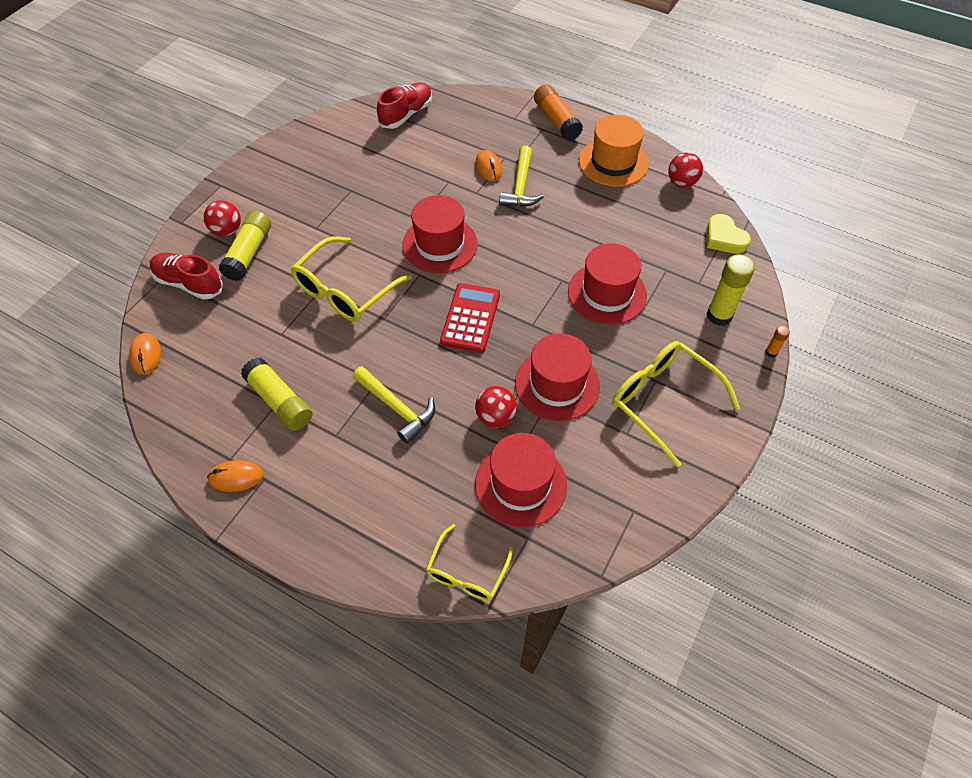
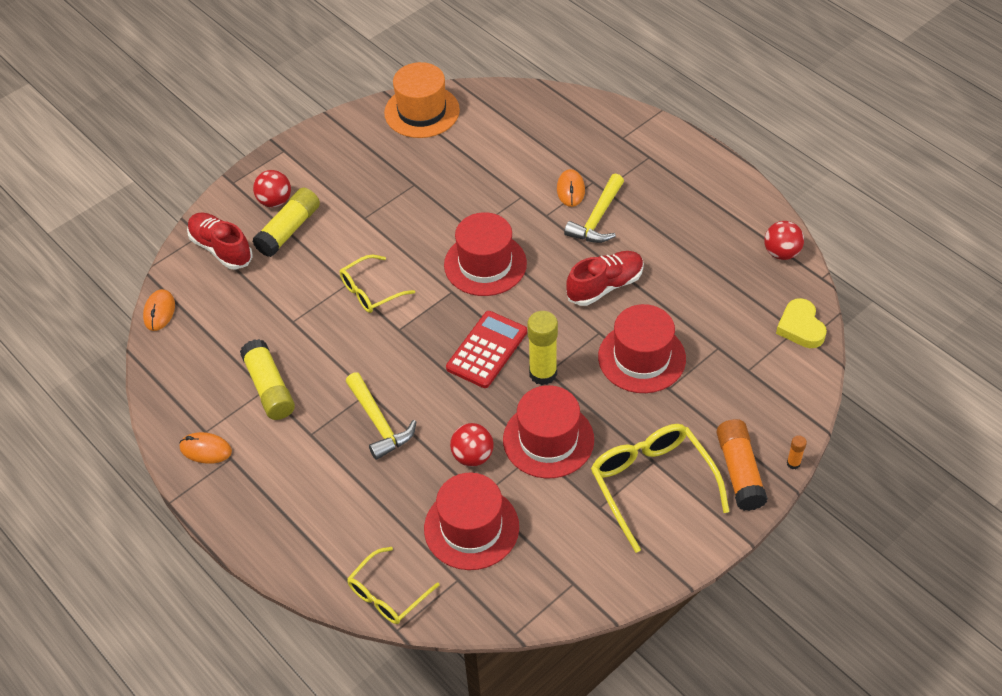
camera: 20 degrees right, 5 degrees down
(345, 290) = (371, 291): yellow glasses -> yellow glasses, size x0.62
(406, 114) = (504, 109): red shoe -> red shoe (605, 286)
(556, 121) = (669, 150): orange glue stick -> orange glue stick (739, 471)
(613, 162) = (713, 213): orange hat -> orange hat (422, 111)
(719, 315) = (754, 410): yellow glue stick -> yellow glue stick (543, 373)

